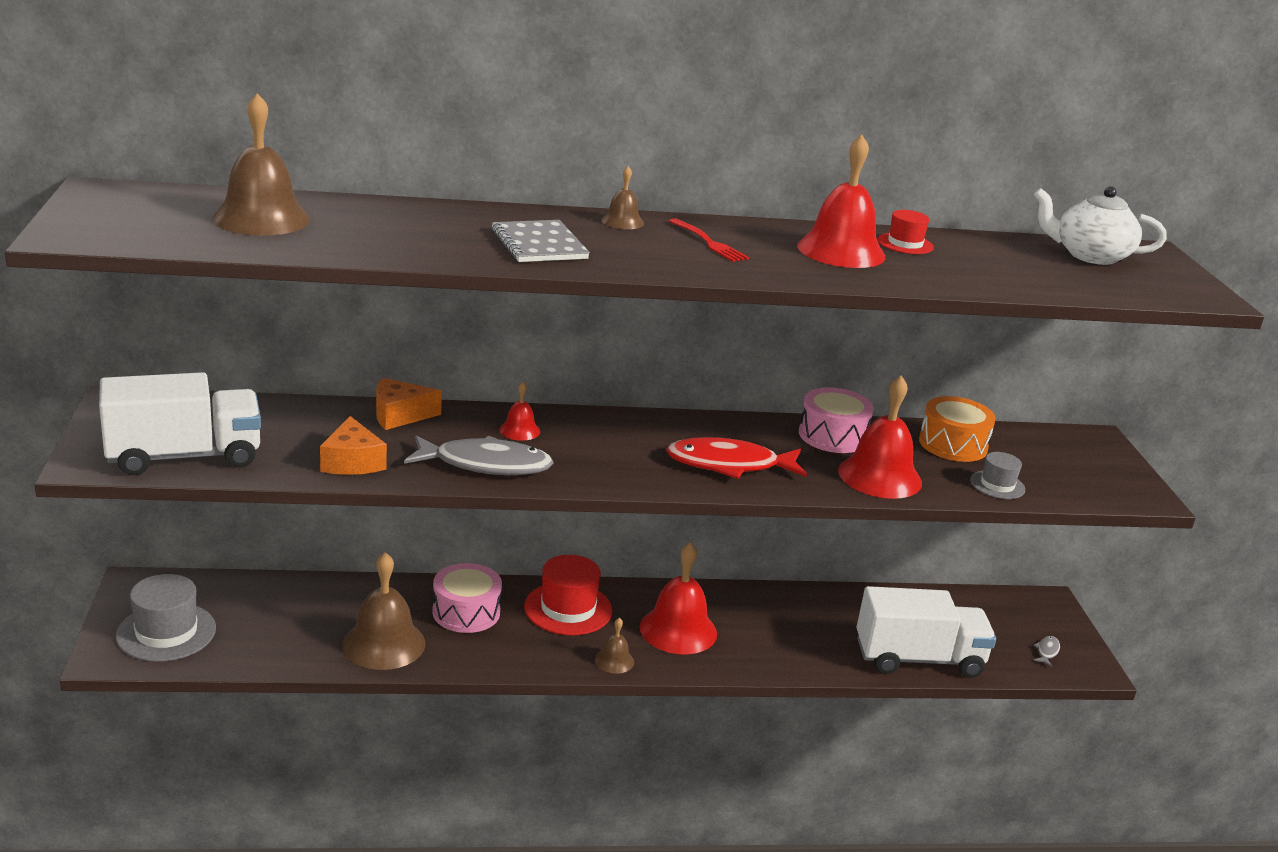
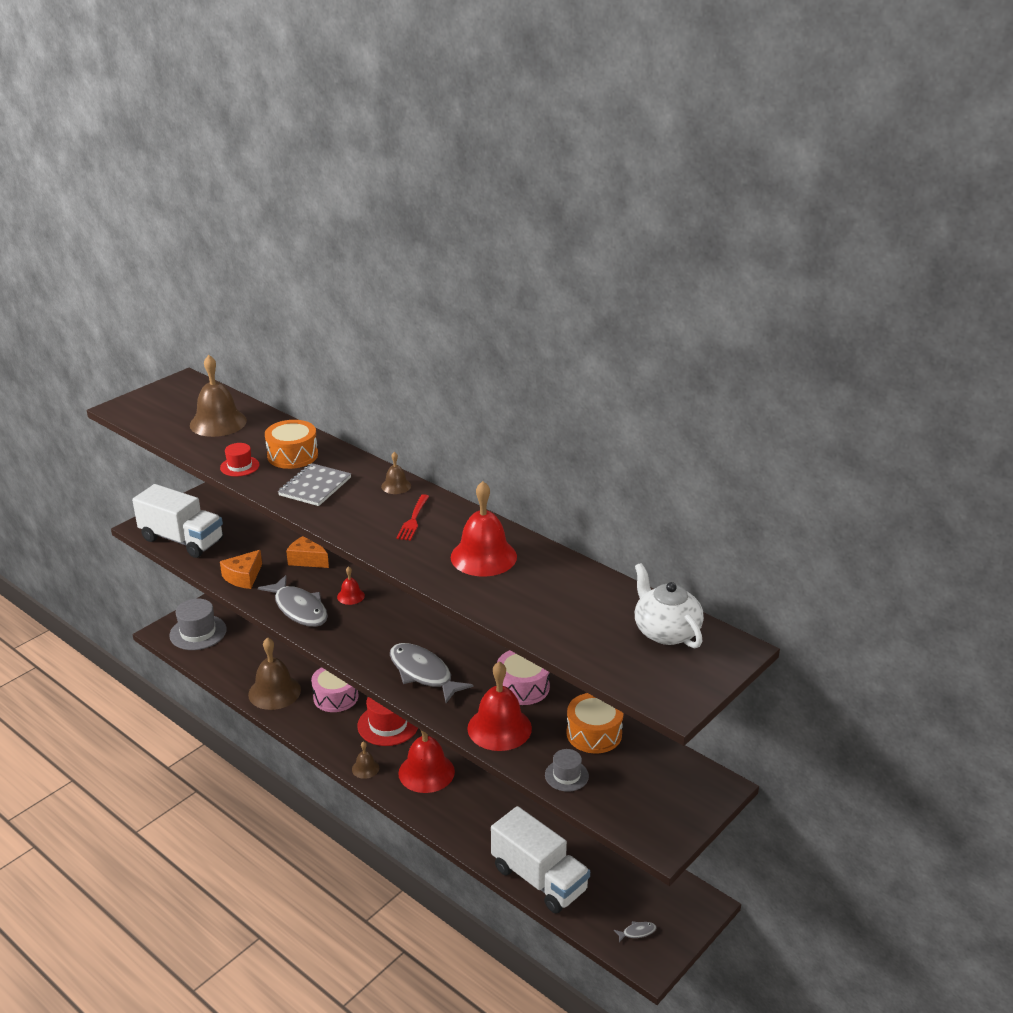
camera: 50 degrees right, 5 degrees up
(441, 225) = (292, 455): none -> orange drum
(729, 465) = (423, 673): red fish -> grey fish
(905, 244) = (542, 568): red hat -> red hat (239, 466)

